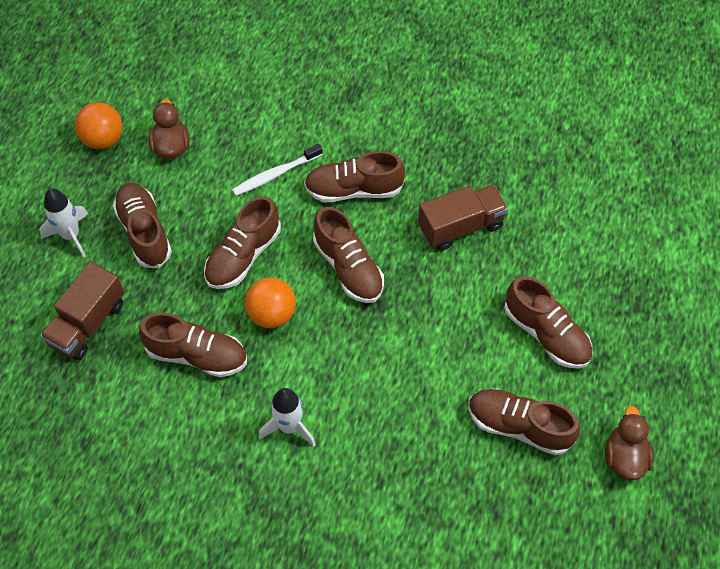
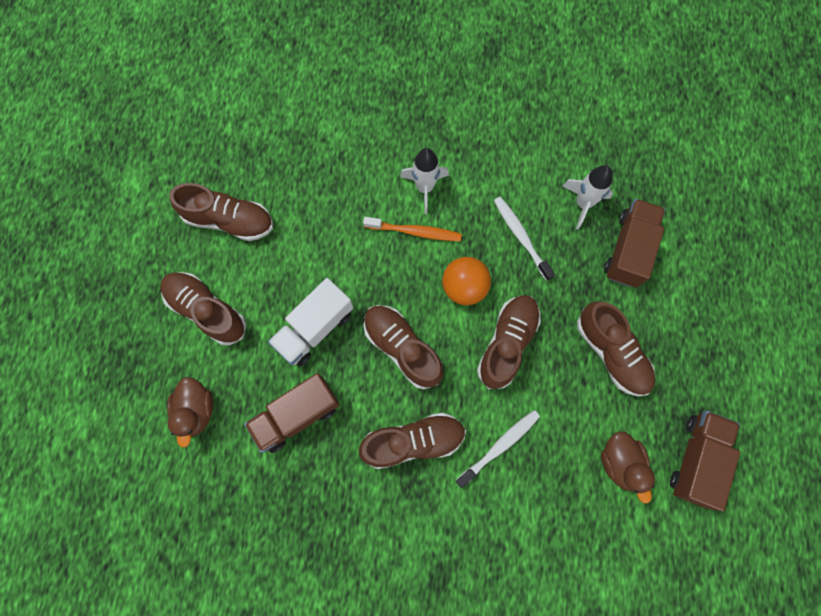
camera: 170 degrees right, 15 degrees up
(71, 236) = (681, 336): white rocket -> white rocket (583, 203)
(103, 139) = (696, 459): orange ball -> brown truck
(197, 355) = (521, 237): brown shoe -> white toothbrush
(311, 379) = (415, 231): none -> orange toothbrush
(434, 299) = (314, 328): none -> white truck
(624, 457) = (139, 209): brown duck -> brown duck (196, 410)

